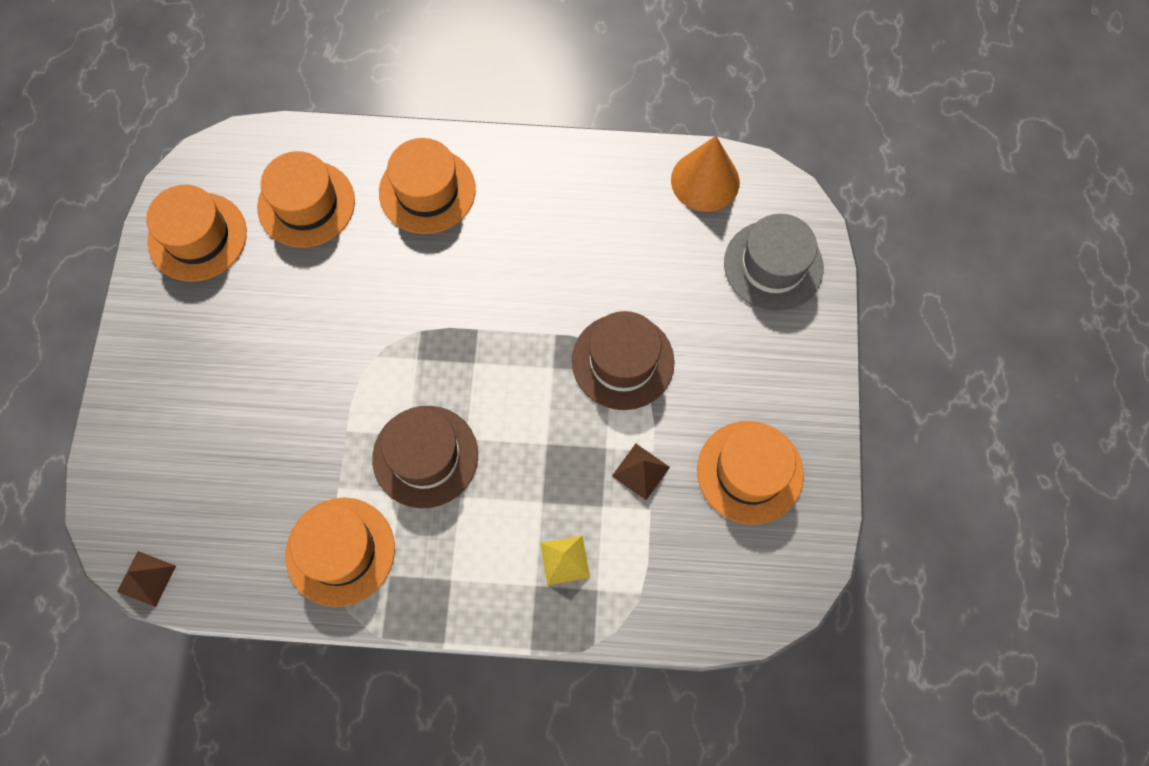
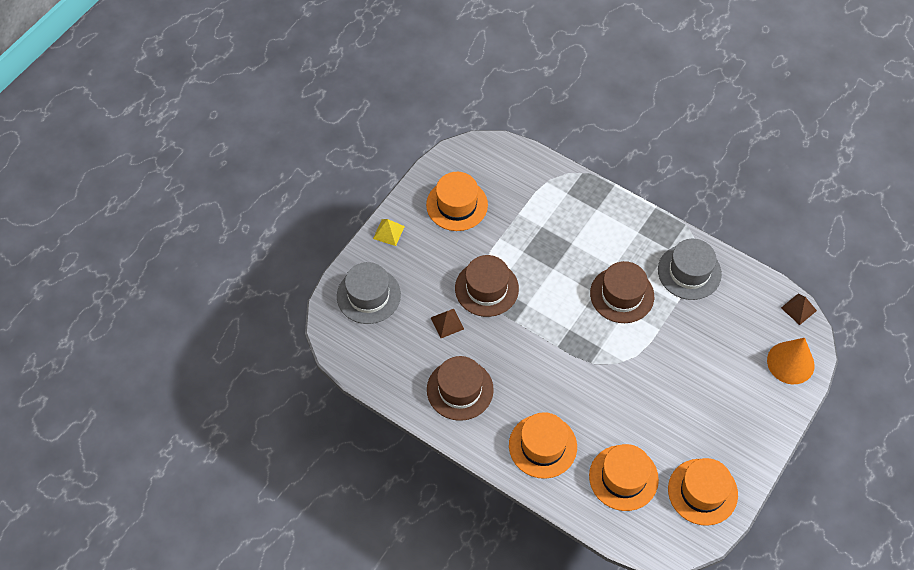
camera: 150 degrees left, 10 degrees down
(340, 551) = (689, 272): orange hat -> grey hat
(565, 560) = (575, 213): yellow pyramid -> yellow pyramid (388, 232)
(572, 206) = (460, 389): none -> brown hat
(640, 471) = (512, 232): brown pyramid -> brown pyramid (447, 323)
(705, 181) = (371, 363): orange cone -> orange cone (790, 362)

